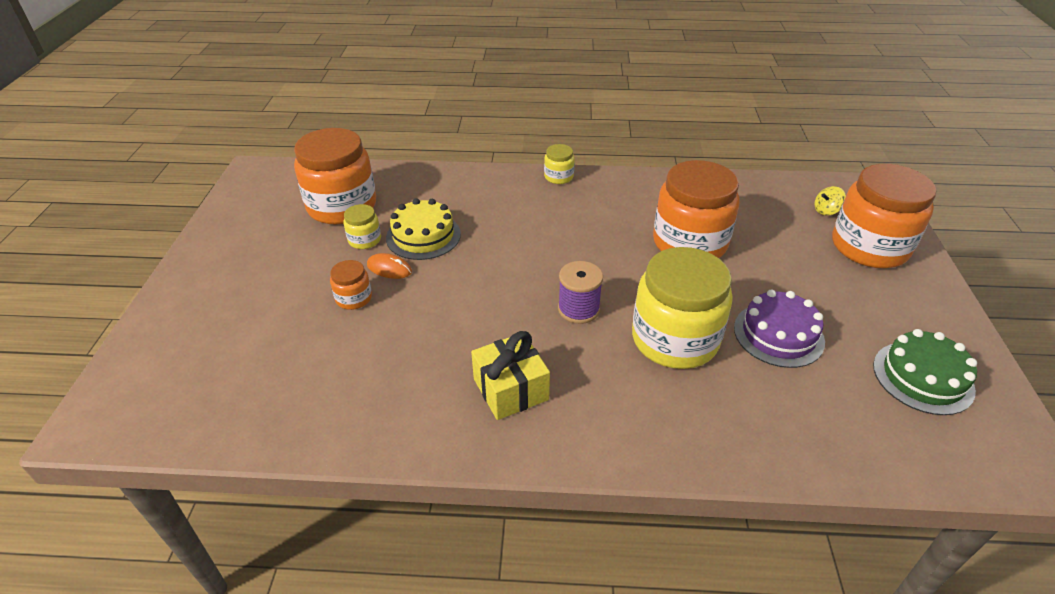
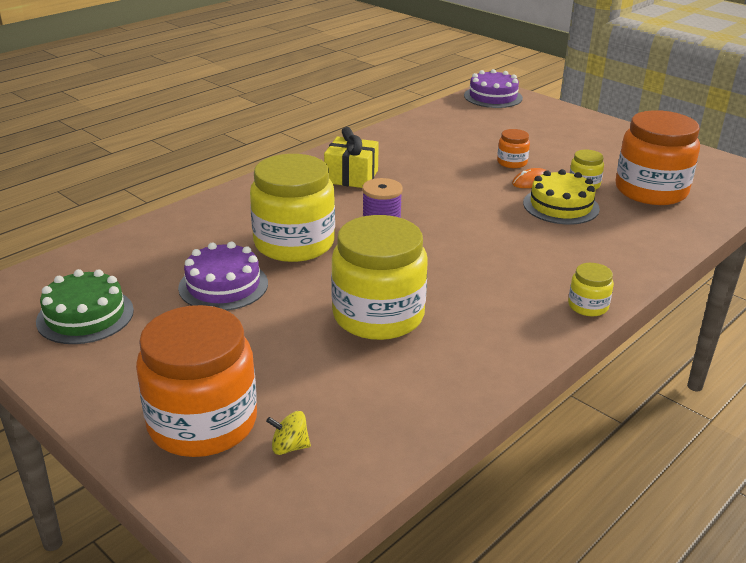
camera: 130 degrees right, 10 degrees down
(126, 411) = (493, 97): none -> purple cake
(689, 243) = (378, 316): orange jar -> yellow jar
(826, 211) = (289, 447): yellow spinning top -> yellow spinning top turned 105 degrees counterclockwise

